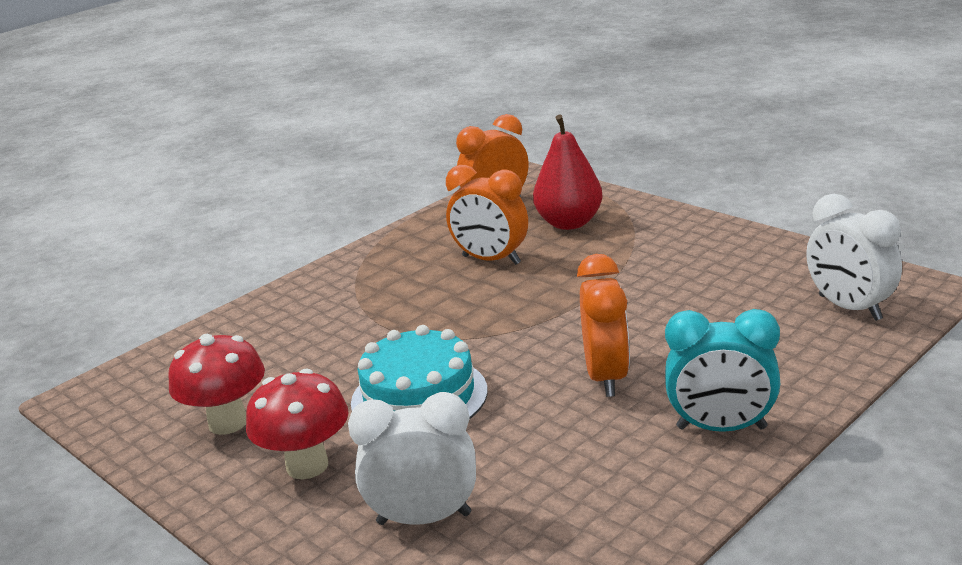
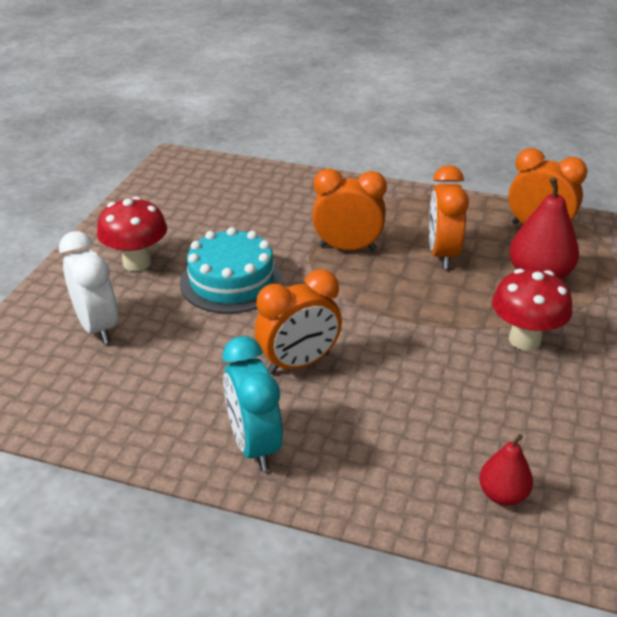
camera: 60 degrees right, 10 degrees up
(228, 422) = (170, 217): red mushroom -> red mushroom (524, 340)
(427, 309) = (347, 248): none -> orange clock
(849, 308) = (502, 495): white clock -> red pear

